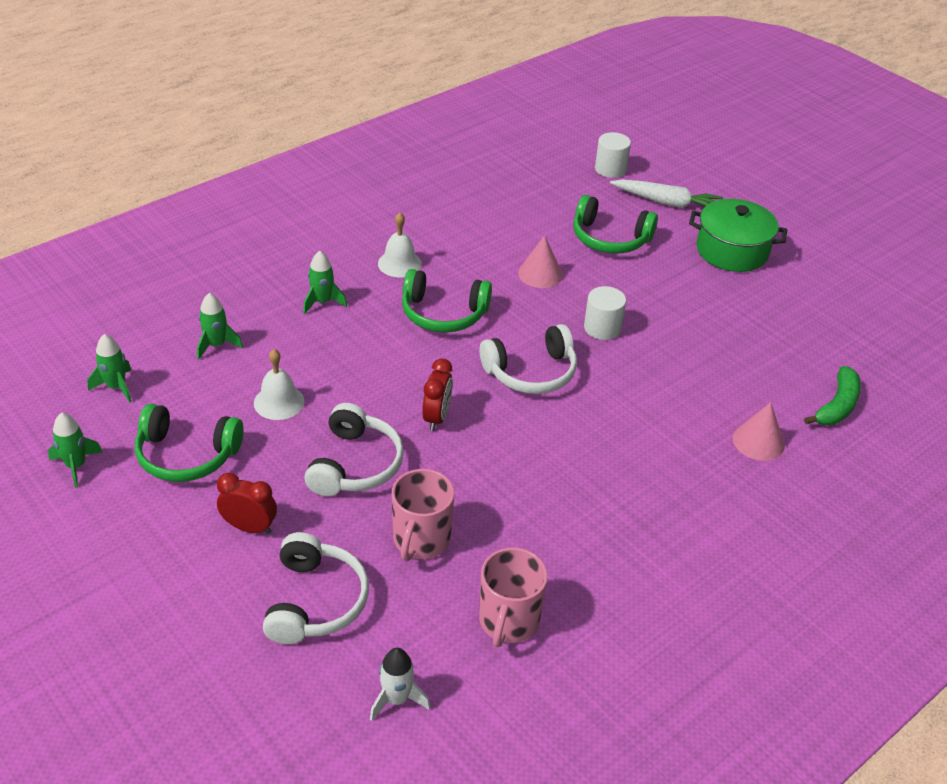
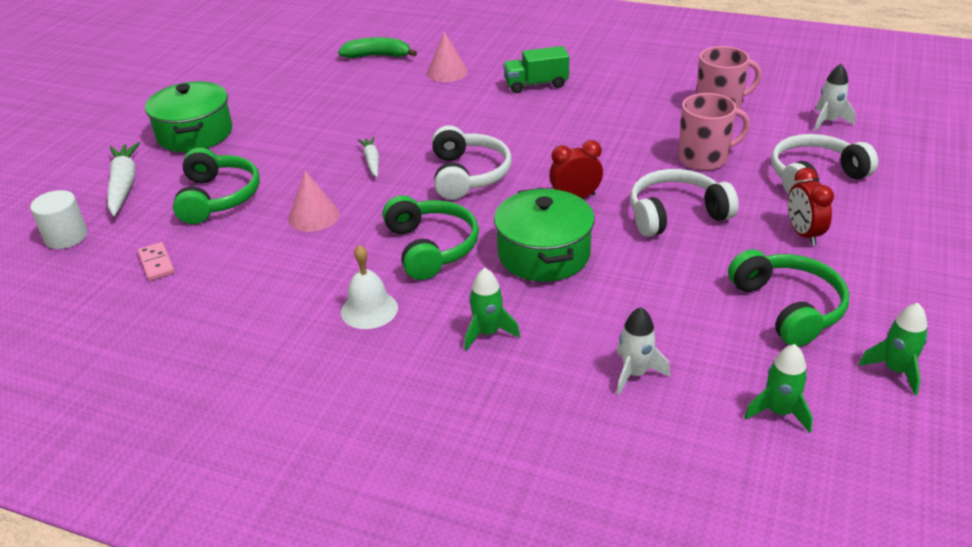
camera: 115 degrees left, 5 degrees down
(216, 345) = (635, 374): green rocket -> white rocket
(279, 402) = (660, 288): white bell -> none
(379, 364) = (544, 254): none -> green pot
(531, 372) = (468, 175): white headphones -> white headphones turned 45 degrees clockwise
(541, 196) = (156, 263): none -> pink domino
(602, 328) = (372, 161): white cylinder -> white carrot
(678, 496) = (536, 84): none -> green truck

